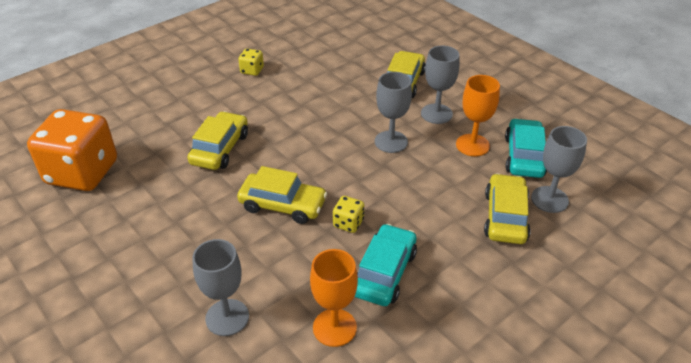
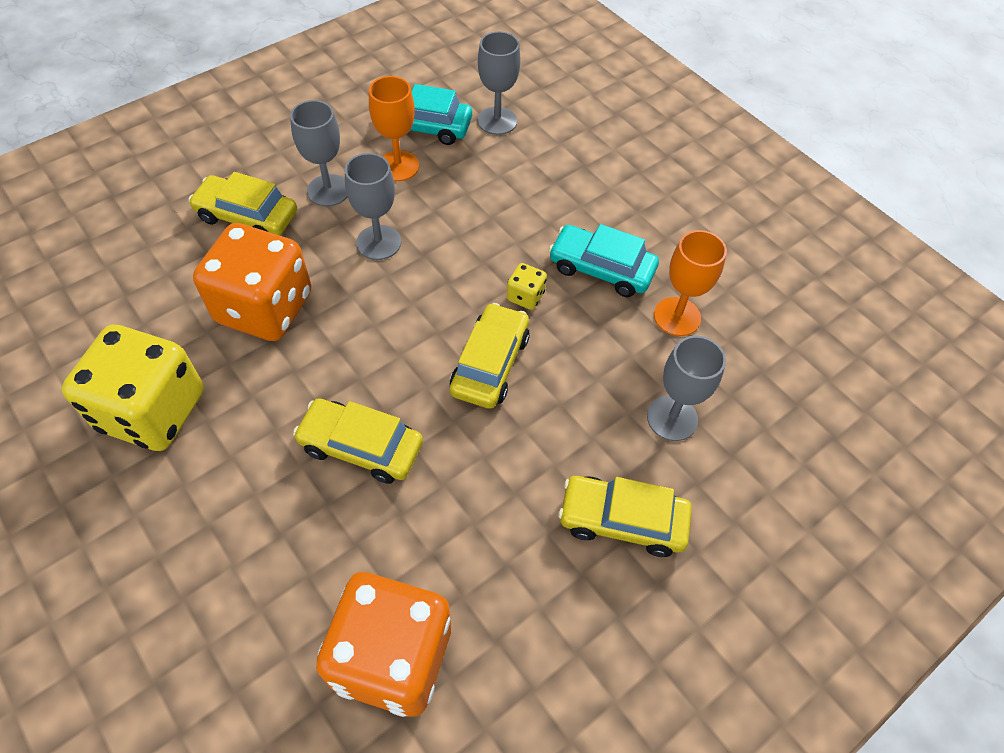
camera: 90 degrees left, 15 degrees up
(252, 70) = (153, 411): yellow dice -> yellow dice, size x2.46
(327, 99) = (265, 308): none -> orange dice
(505, 217) = (521, 159): yellow car -> yellow car (622, 520)

